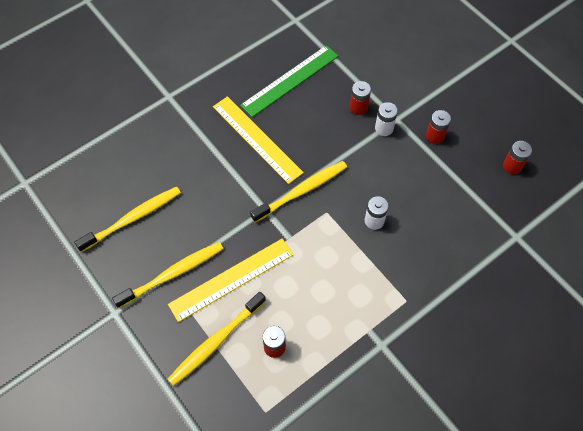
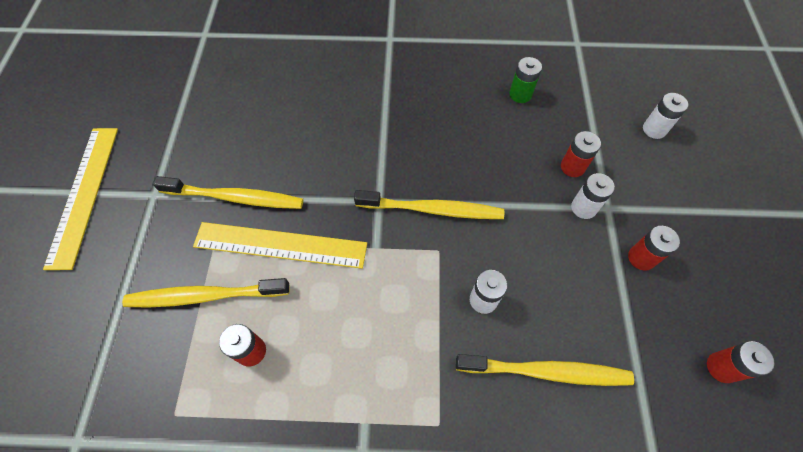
camera: 40 degrees right, 0 degrees up
(133, 218) = (254, 122): yellow toothbrush -> yellow toothbrush (546, 371)
(256, 139) = (434, 128): yellow ruler -> yellow ruler (83, 194)
(290, 80) = (520, 94): green ruler -> green battery
(385, 51) = (654, 129): none -> white battery

